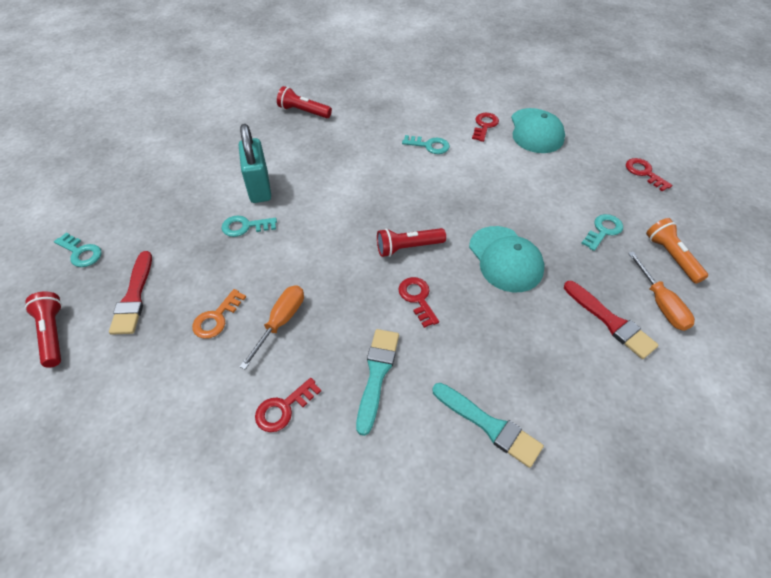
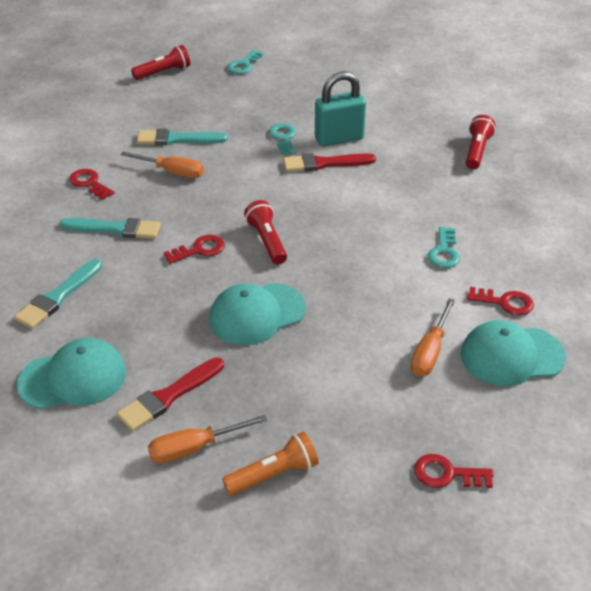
camera: 85 degrees right, 10 degrees down
(134, 297) = (198, 98): red brush -> red brush (324, 164)
(216, 318) = (177, 139): orange key -> turquoise brush
(537, 166) = (430, 352): none -> orange screwdriver
(603, 230) = (314, 408): turquoise key -> none
(603, 400) = (73, 378): none -> turquoise cap
(644, 173) = (447, 474): red key -> red key turned 135 degrees counterclockwise

